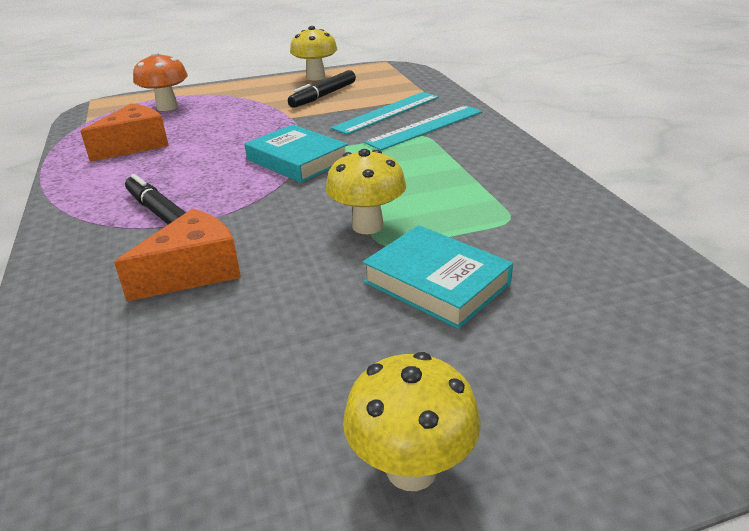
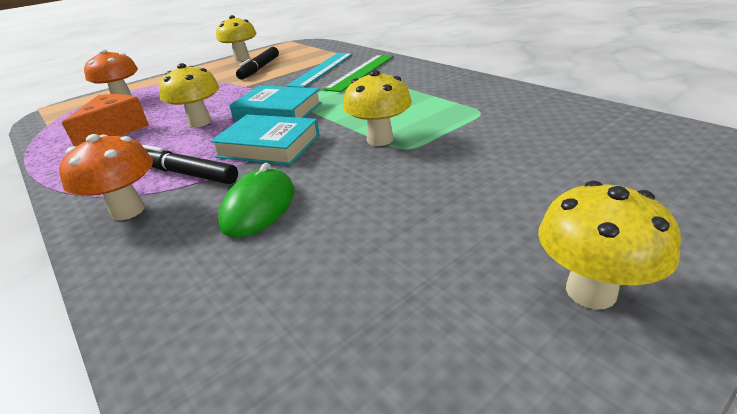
camera: 20 degrees left, 0 degrees up
(88, 241) = (128, 211): none -> orange mushroom
(194, 272) = (259, 207): orange cheese -> green mouse
(215, 155) = (200, 122): none -> yellow mushroom
(426, 127) = (361, 72): turquoise ruler -> green ruler
(436, 283) = (471, 162): turquoise book -> turquoise book (269, 146)

